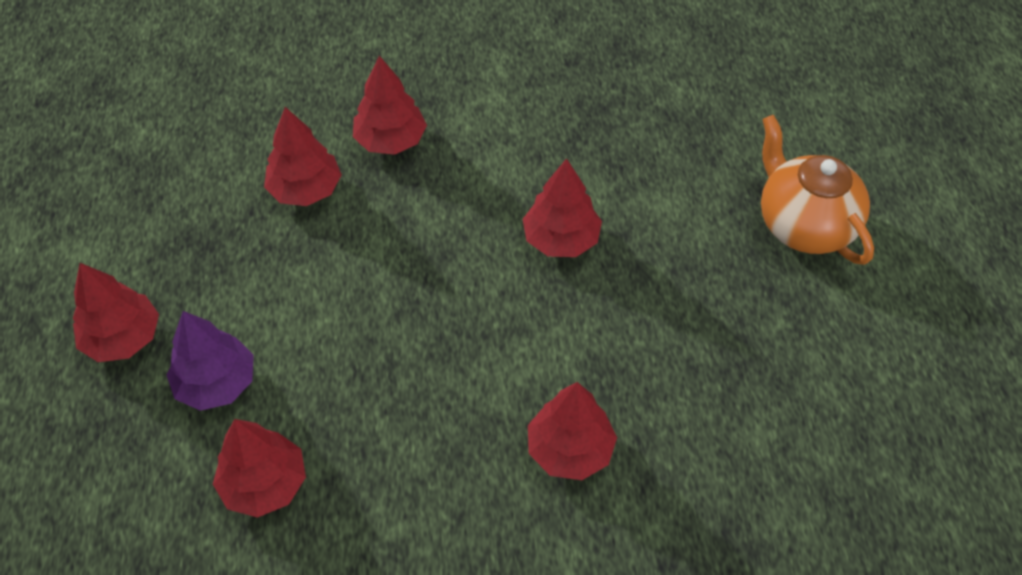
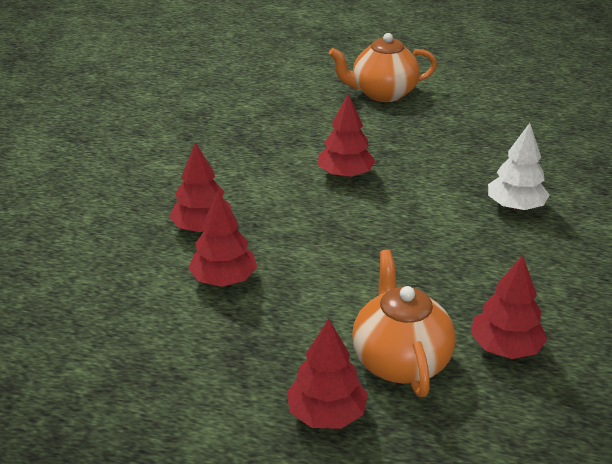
camera: 70 degrees left, 20 degrees down
(216, 383) = (400, 360): purple tree -> orange teapot
(569, 449) = (515, 207): red tree -> white tree

